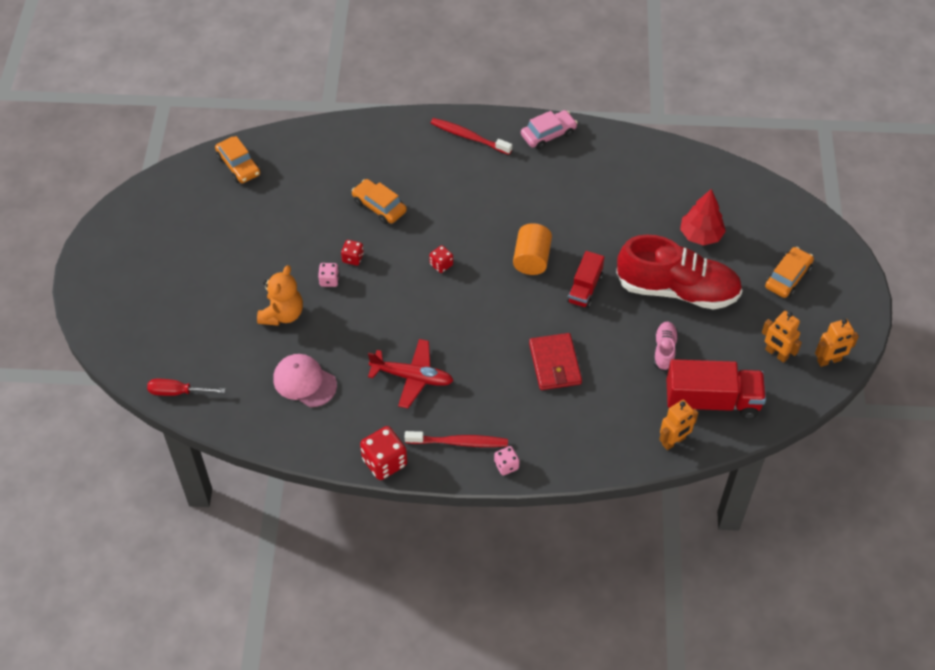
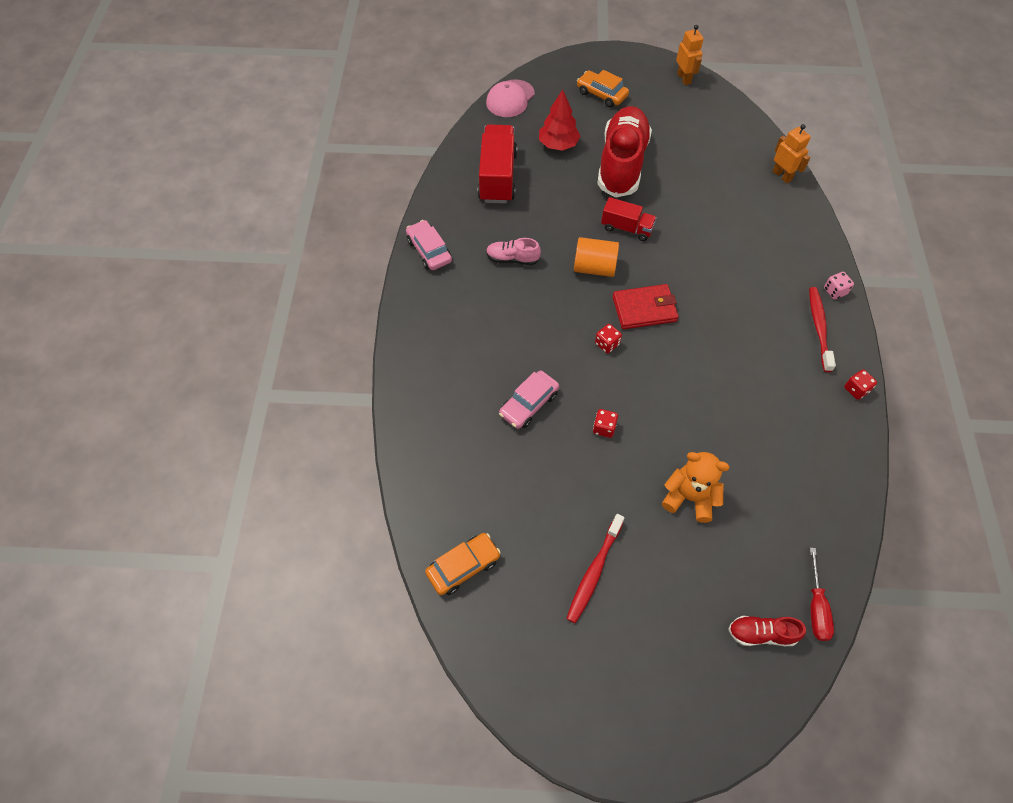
camera: 90 degrees left, 5 degrees up
(162, 351) = (761, 633): none -> red shoe
(304, 382) = (776, 468): pink cap -> pink cap (510, 99)
(329, 280) = (637, 451): pink dice -> none
(379, 206) = (529, 404): orange car -> pink car
(384, 462) = (856, 389): red dice -> red dice, size x0.56
(412, 377) = (752, 367): red plane -> none
(468, 137) = (428, 320): red toothbrush -> red toothbrush (594, 572)
(555, 364) = (716, 253): red wallet -> red wallet (644, 309)
(664, 350) = (689, 176): pink shoe -> pink shoe (512, 259)
(712, 401) = (736, 149): red truck -> red truck (497, 177)
(776, 354) = (682, 107): orange robot -> none

